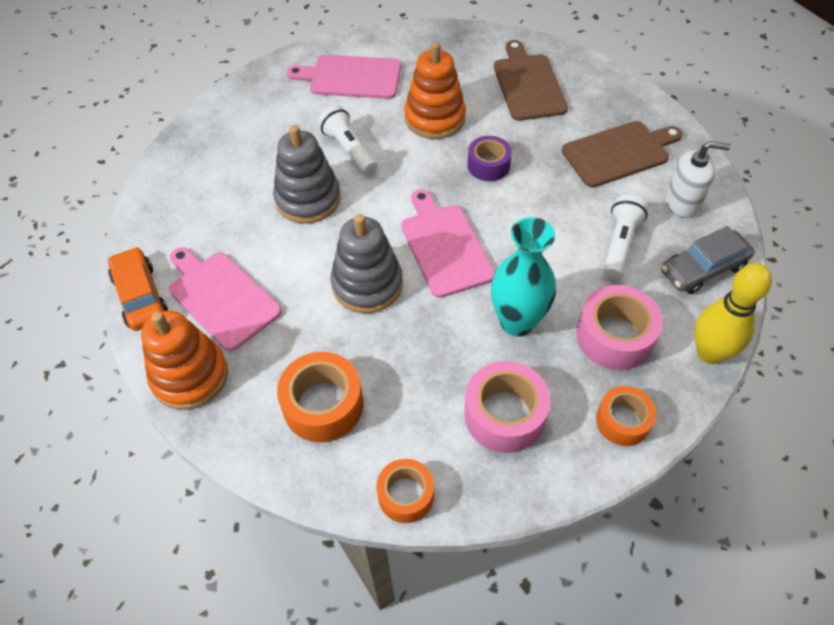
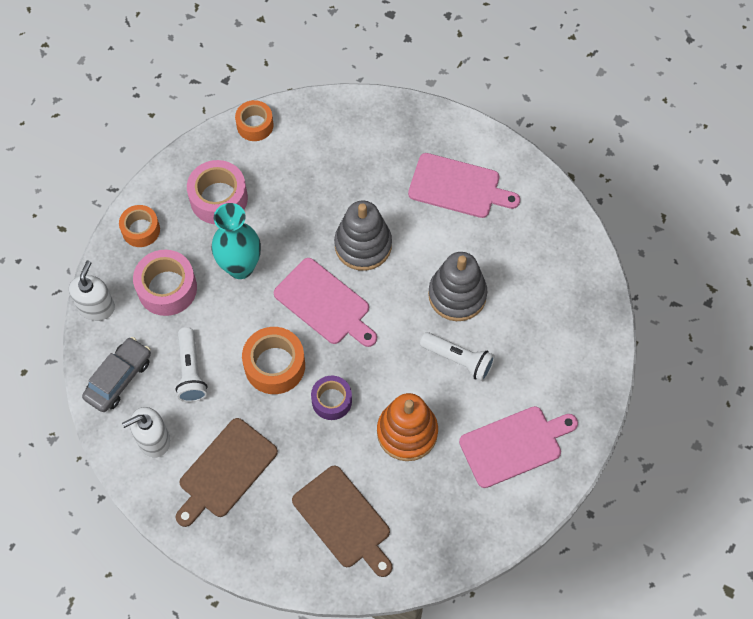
camera: 150 degrees right, 10 degrees up
(140, 296) = (514, 161): orange car -> none
(190, 376) = (435, 128): orange stacking toy -> none
(323, 405) = (337, 151): orange tape -> orange tape (274, 365)
(709, 353) = (96, 307): yellow bowling pin -> white soap dispenser

